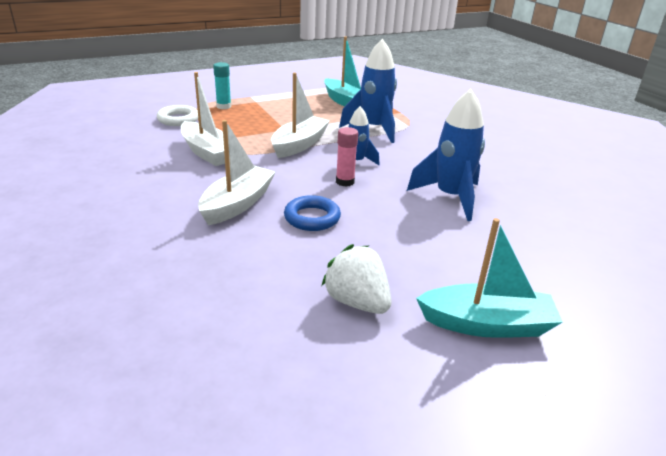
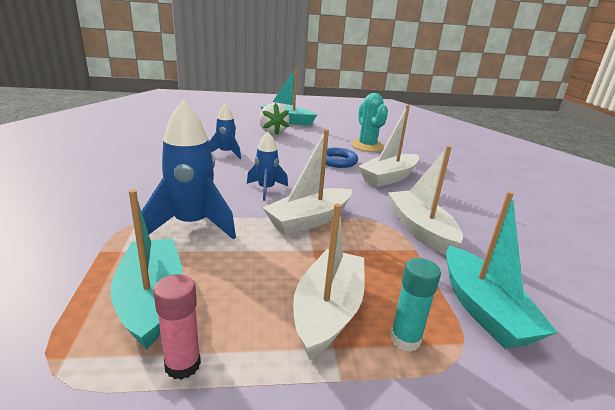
camera: 160 degrees left, 5 degrees down
(178, 119) = (483, 309): white ring -> turquoise boat
(263, 109) = (328, 311): none -> white boat
(282, 270) = (367, 146): none -> turquoise cactus
(345, 182) = (294, 176): pink glue stick -> pink glue stick (182, 365)
(357, 302) = (336, 133): white strawberry -> white strawberry (272, 132)
(450, 197) = (226, 153): blue rocket -> blue rocket, size x0.59

